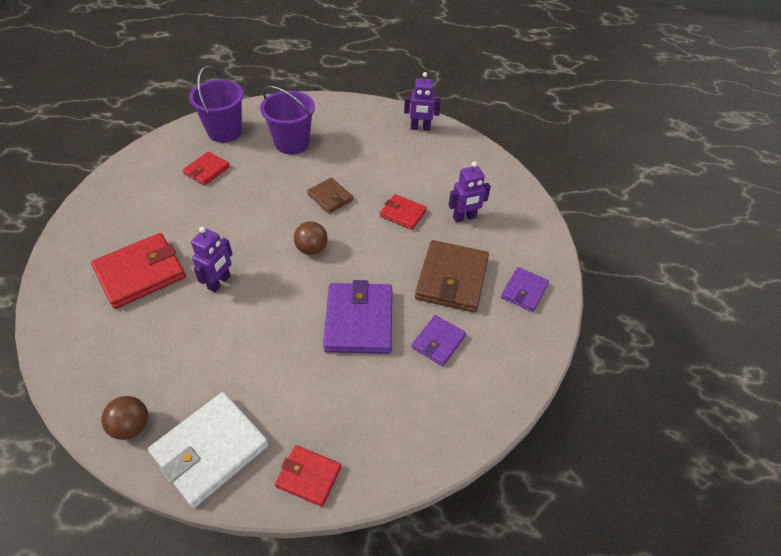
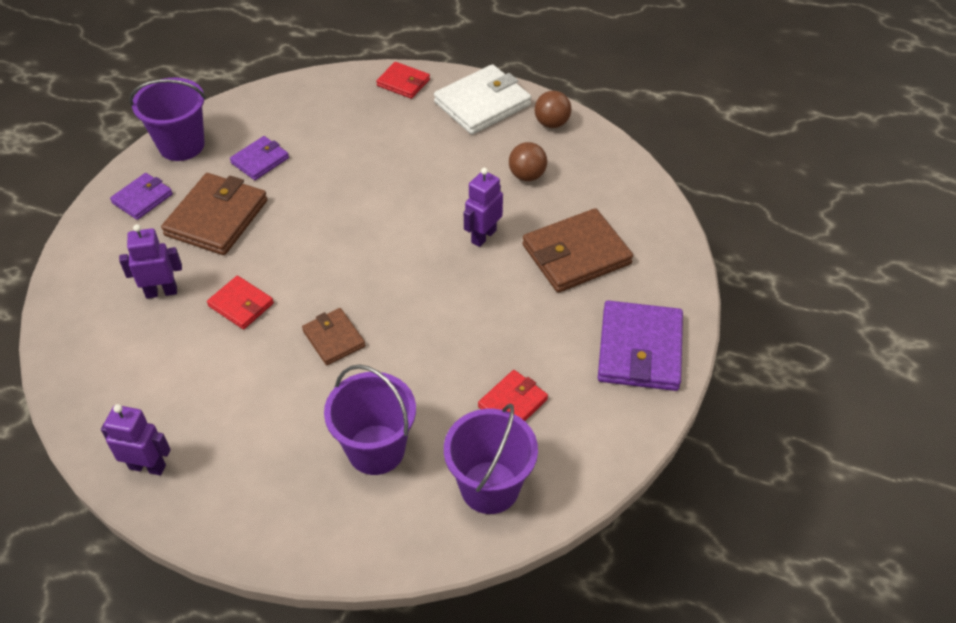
camera: 170 degrees left, 0 degrees up
(140, 273) = (576, 254): red wallet -> brown wallet
(311, 249) = (372, 266): brown ball -> brown ball (527, 175)
(359, 321) = (334, 185): purple wallet -> purple wallet (639, 349)
(522, 352) = (181, 145): none -> purple bucket

